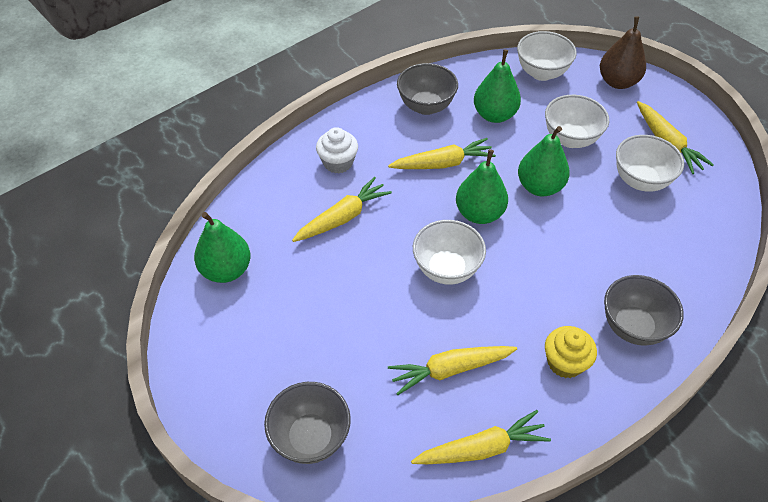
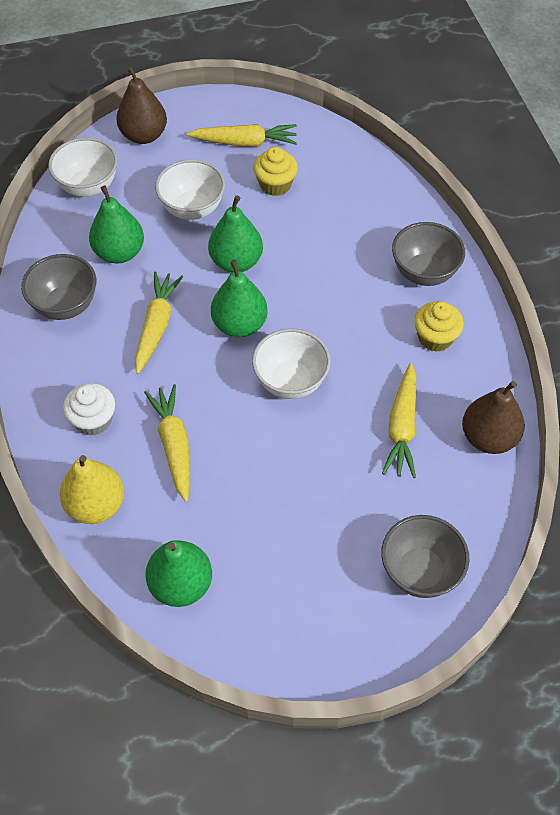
camera: 65 degrees left, 5 degrees up
(269, 193) = (96, 505): none -> yellow pear
(481, 448) = (488, 438): yellow carrot -> brown pear
(640, 180) = (275, 184): white bowl -> yellow cupcake

